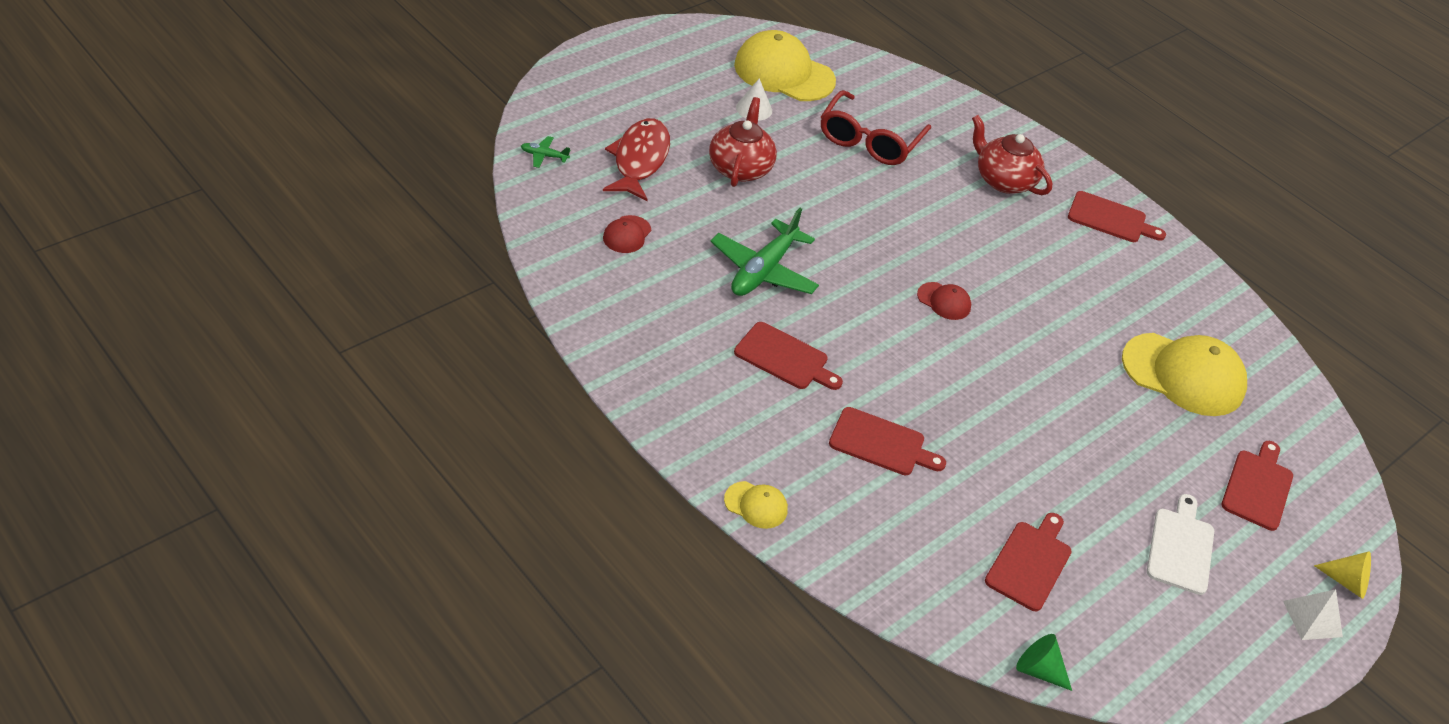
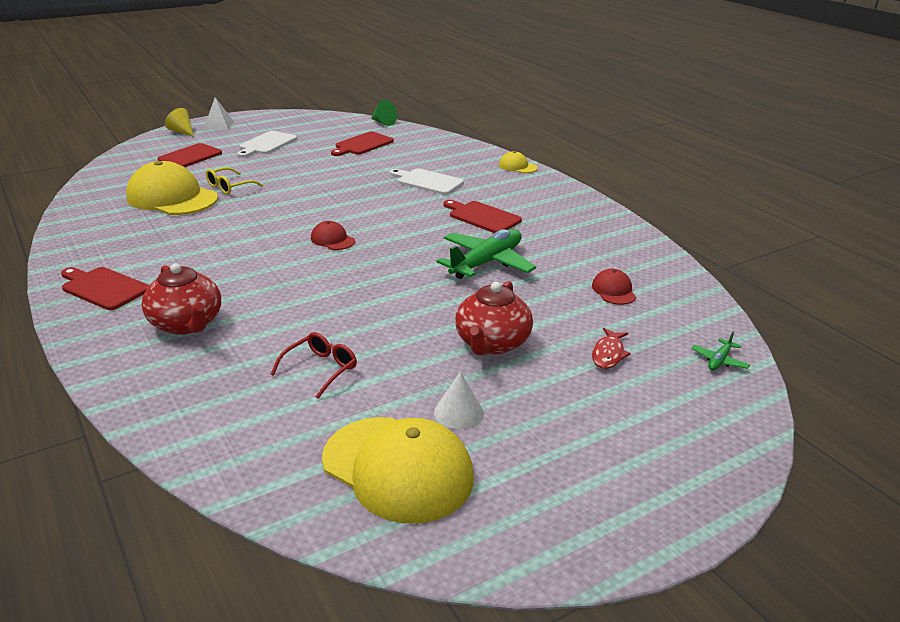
camera: 165 degrees left, 15 degrees down
(544, 156) = (719, 361): green plane -> green plane turned 105 degrees clockwise
(627, 234) = (613, 290): red cap -> red cap turned 45 degrees counterclockwise
(639, 160) = (608, 354): red fish -> red fish, size x0.51
(869, 141) = (320, 369): red glasses -> red glasses, size x0.56
(881, 443) = (427, 181): red cutting board -> white cutting board
(1136, 406) = (229, 187): none -> yellow glasses

